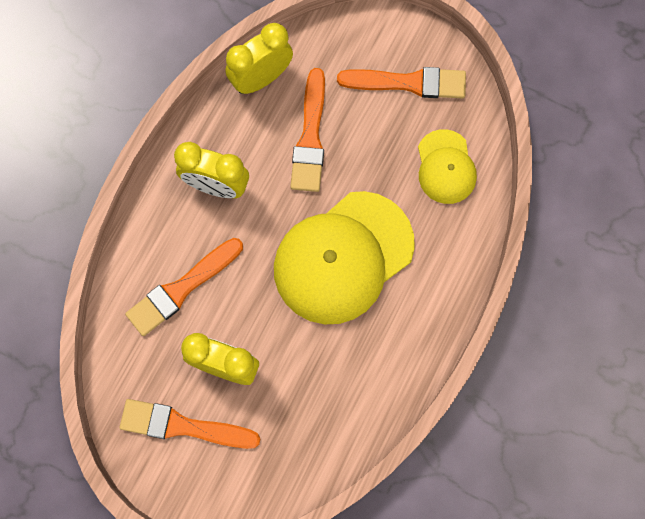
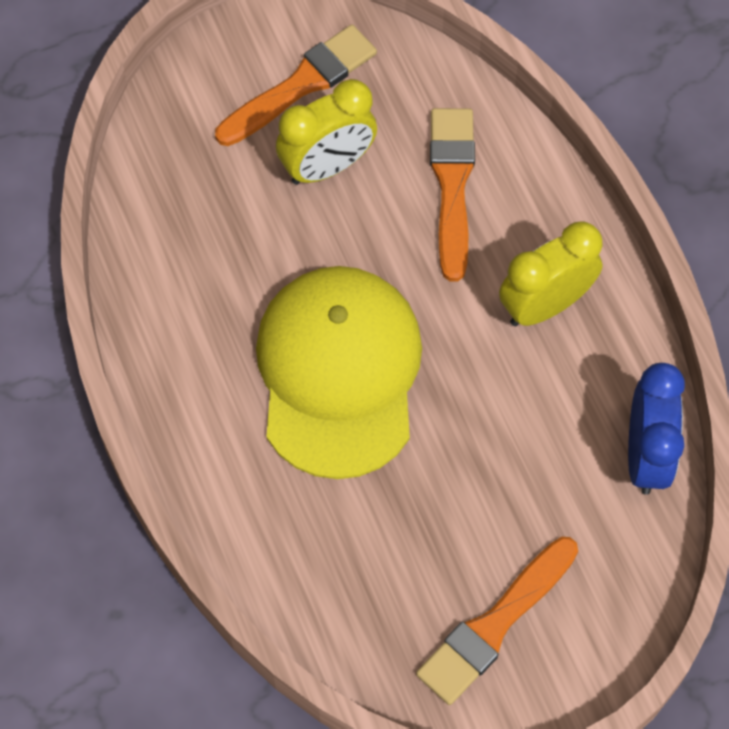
camera: 130 degrees right, 10 degrees down
(261, 78) = (646, 455): yellow clock -> blue clock
(310, 137) = (520, 451): orange brush -> none
(446, 167) = (346, 576): yellow cap -> none

